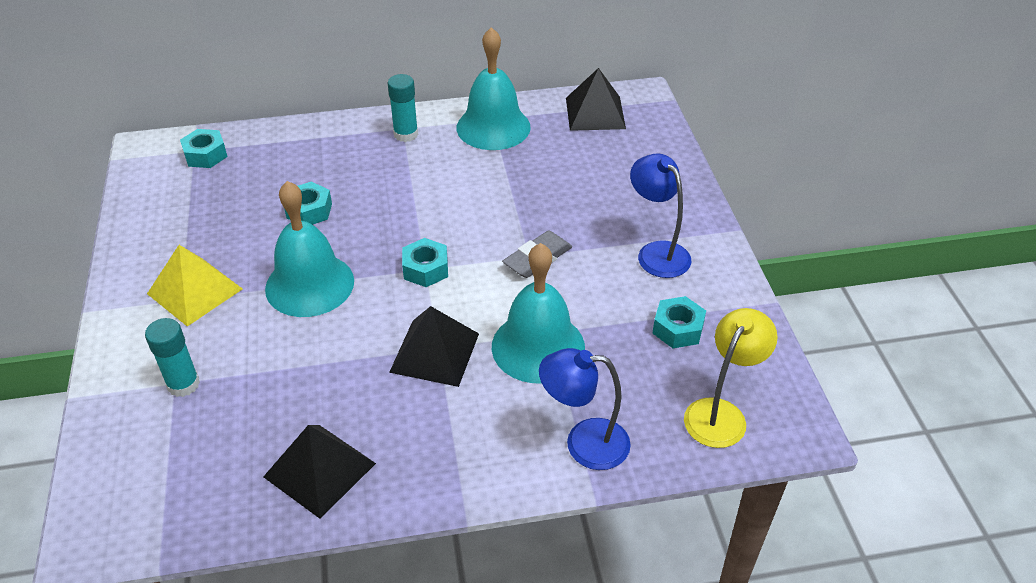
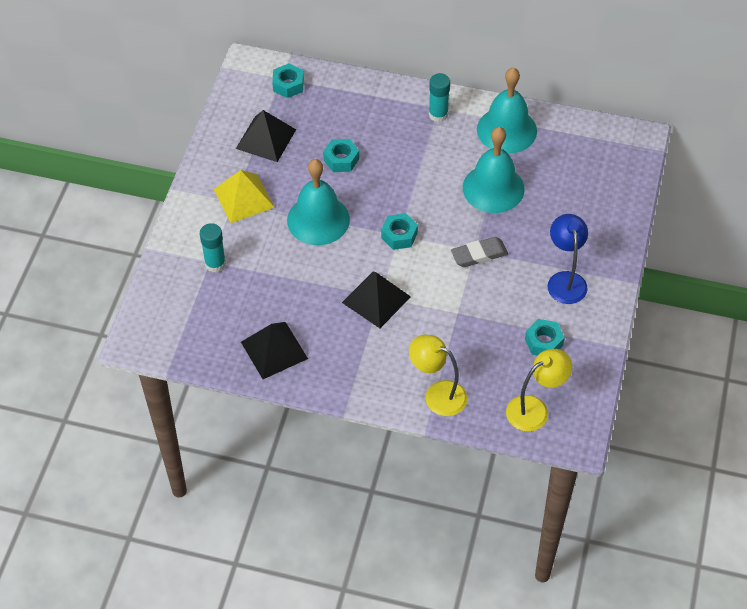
camera: 25 degrees right, 10 degrees up
(538, 346) = (444, 320): turquoise bell -> turquoise bell (493, 188)
(584, 443) = (437, 394): blue lamp -> yellow lamp
(595, 113) = (592, 143): black pyramid -> black pyramid (266, 139)

